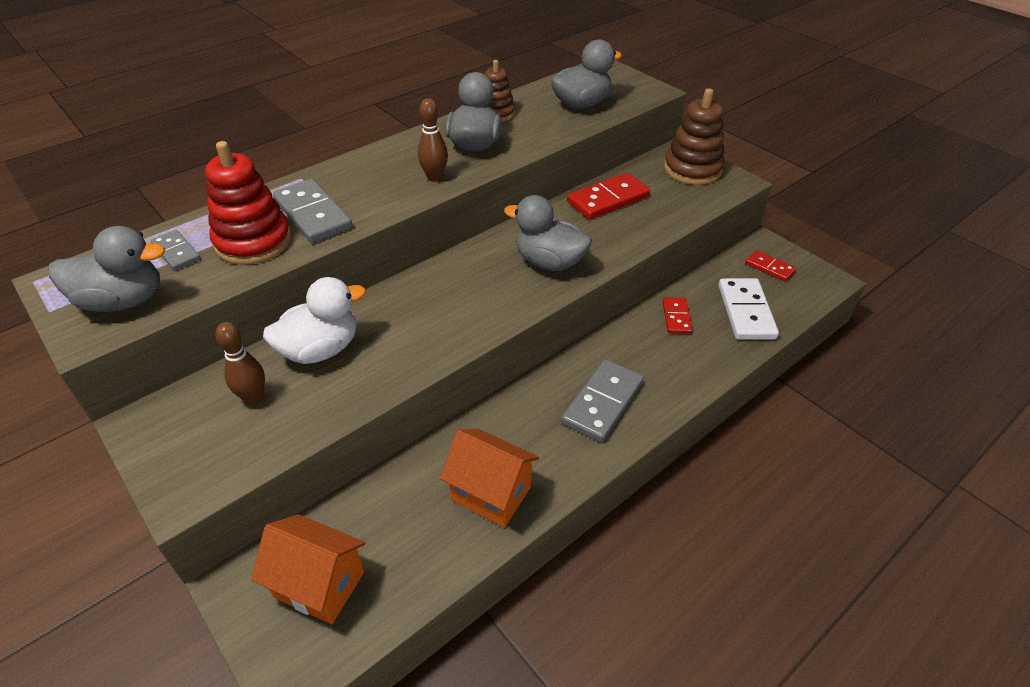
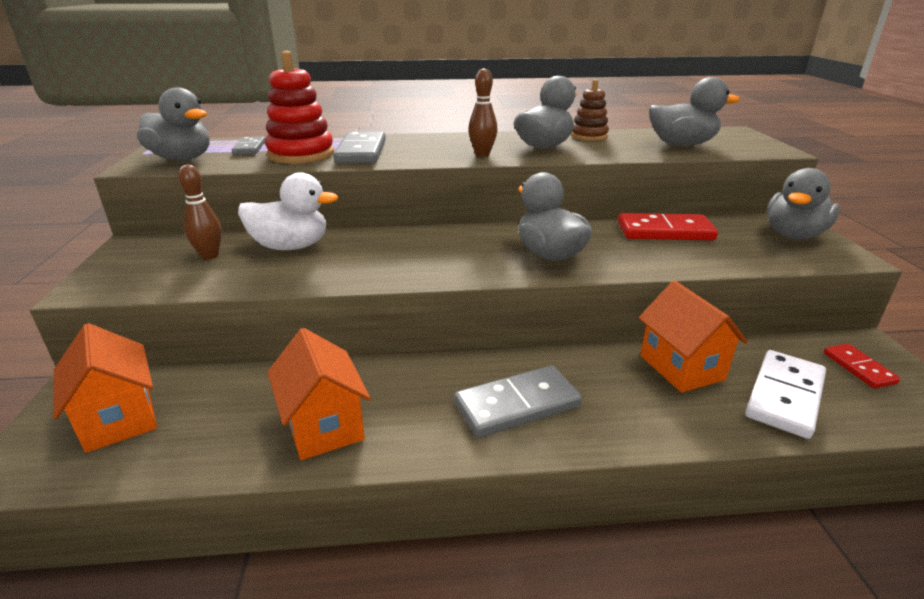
camera: 35 degrees right, 15 degrees down
(676, 317) = (681, 367): red domino -> orange house
(692, 169) = (793, 235): brown stacking toy -> grey duck

